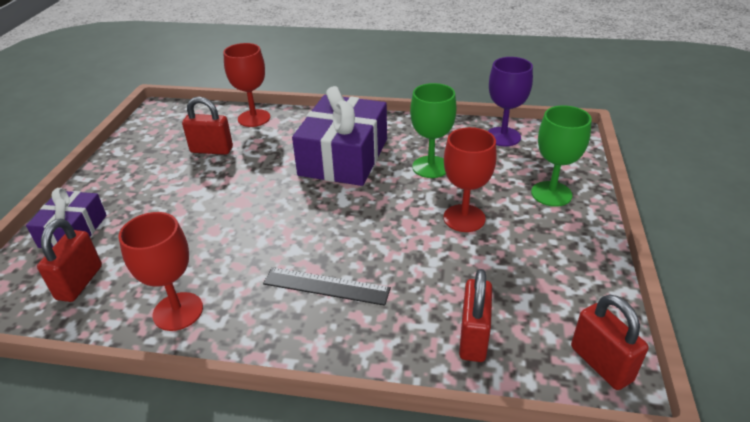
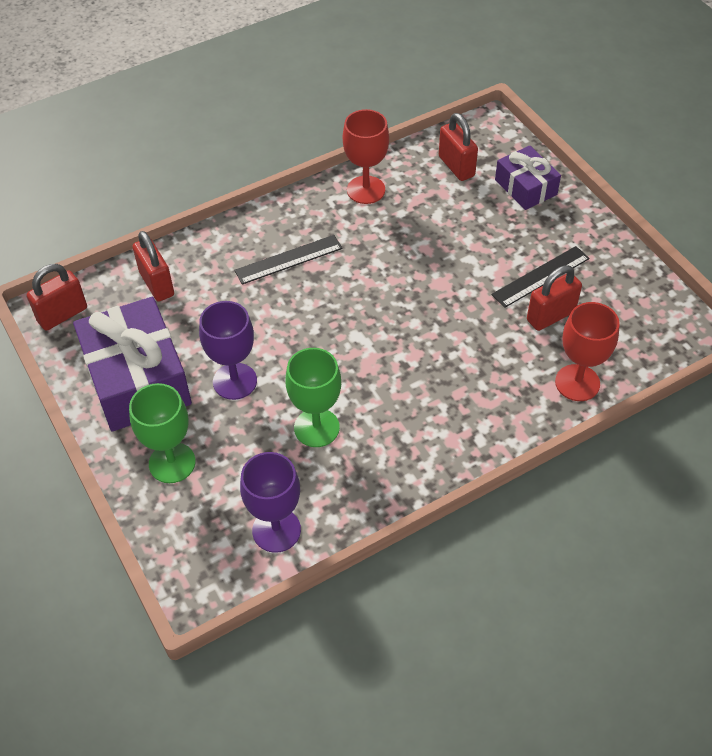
camera: 140 degrees right, 15 degrees up
(178, 171) = (541, 276): none -> black ruler
(344, 157) = (415, 387): purple gift -> purple gift (137, 379)
(464, 218) = (235, 381): red goblet -> purple goblet
(601, 364) = (62, 315): red padlock -> red padlock turned 60 degrees counterclockwise

